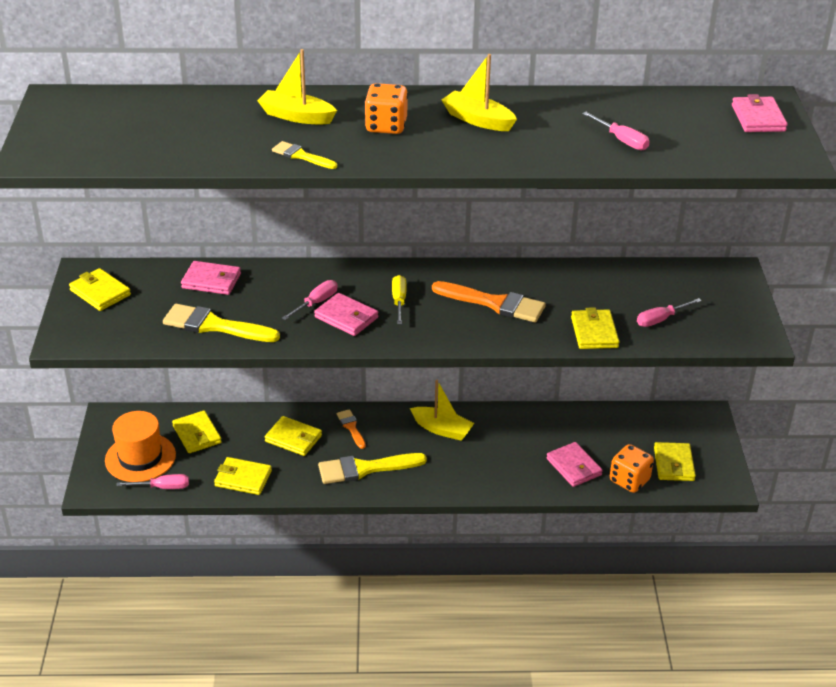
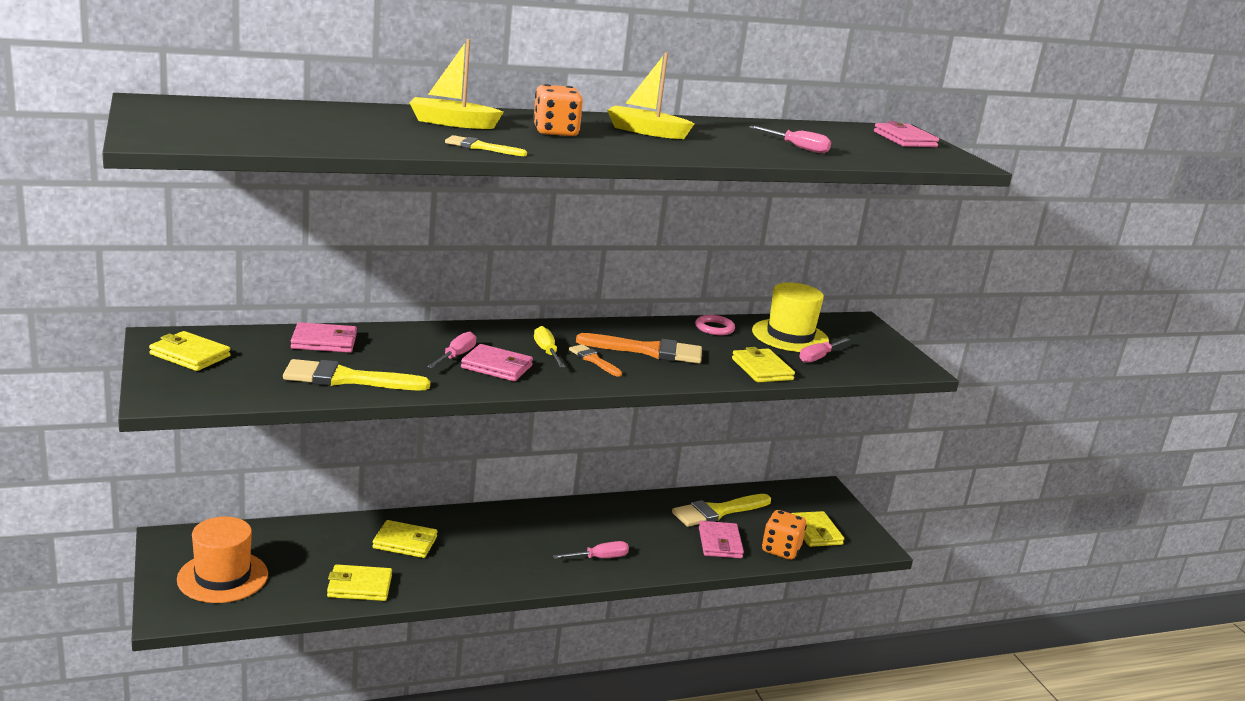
camera: 20 degrees left, 15 degrees down
(162, 487) = (261, 605): pink screwdriver -> pink screwdriver (599, 558)
(197, 434) = (287, 548): yellow wallet -> none
(351, 427) = (467, 527): orange brush -> orange brush (593, 360)
(365, 469) = (499, 564): yellow brush -> yellow brush (717, 512)
(442, 429) = (567, 521): yellow boat -> none
(573, 467) = (720, 543): pink wallet -> pink wallet turned 45 degrees clockwise
(575, 276) = (714, 328): none -> pink ring
(647, 289) = (790, 336): none -> yellow hat

